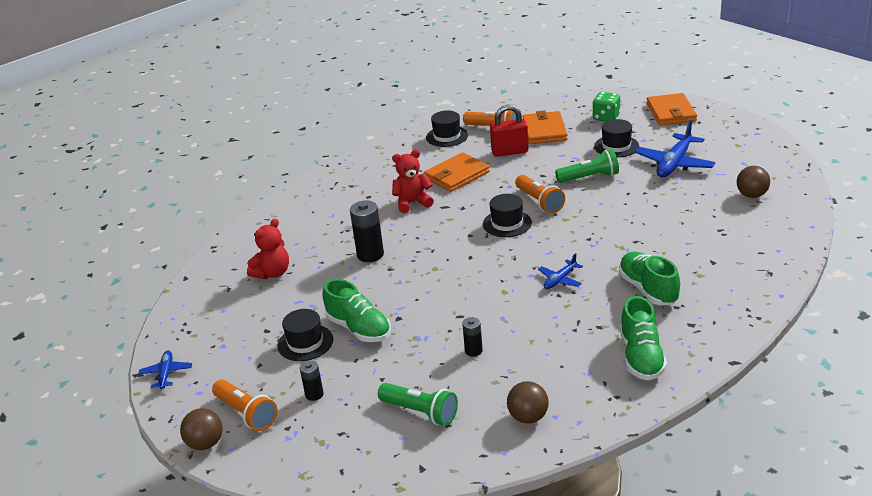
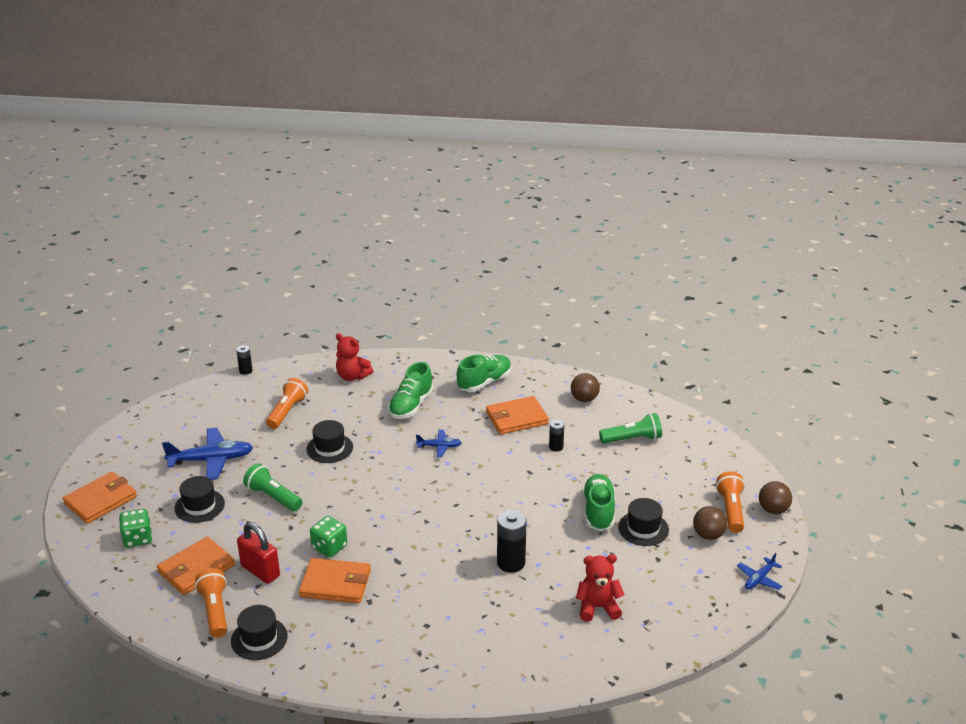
camera: 135 degrees left, 0 degrees up
(314, 394) = (677, 491): black battery -> black battery (245, 371)
(412, 203) = (410, 585): red teddy bear -> red teddy bear (352, 376)
(420, 412) = (632, 439): green flashlight -> green flashlight turned 90 degrees clockwise
(498, 184) = (329, 547): none -> green dice
(507, 223) = (390, 509): black hat -> black hat (329, 448)
(539, 202) = (339, 507): orange flashlight -> orange flashlight (287, 411)
(550, 348) = (516, 418): none -> orange wallet
(751, 195) = (238, 405): brown ball -> brown ball (708, 535)

